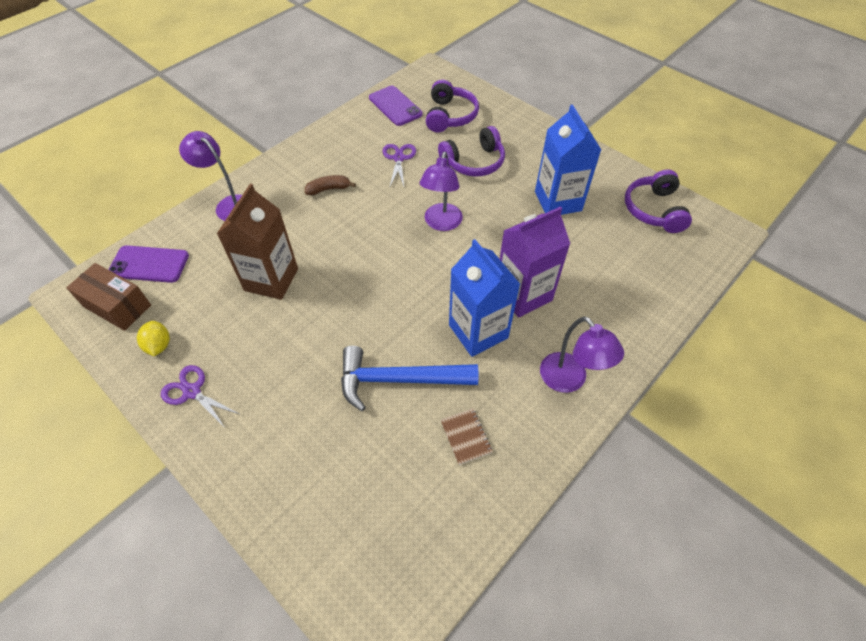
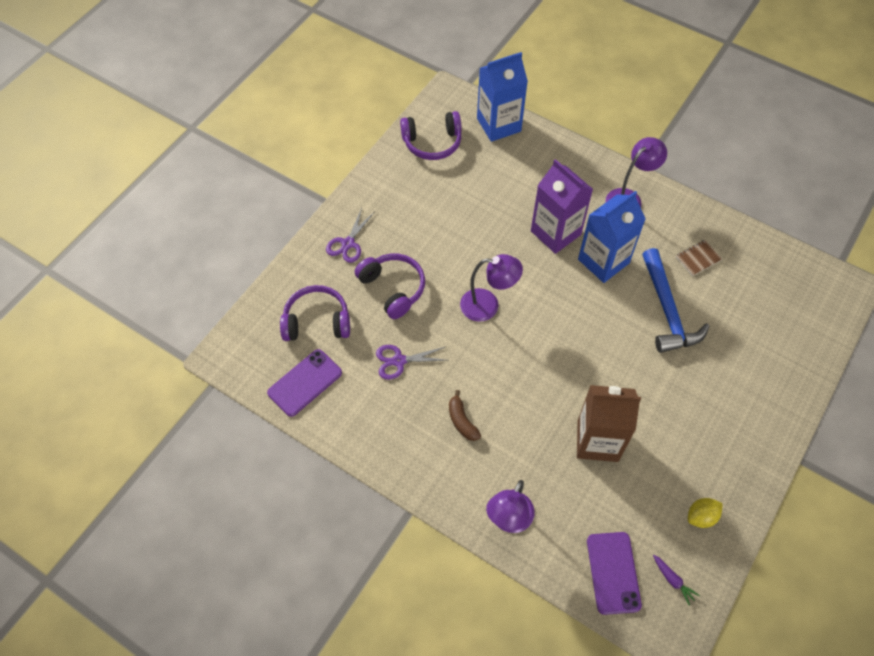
camera: 100 degrees left, 5 degrees up
(117, 306) = (672, 580): brown box -> purple carrot
(192, 392) = (734, 467): purple scissors -> purple scissors (348, 243)
(558, 201) = (436, 213): blue carton -> blue carton (498, 125)

